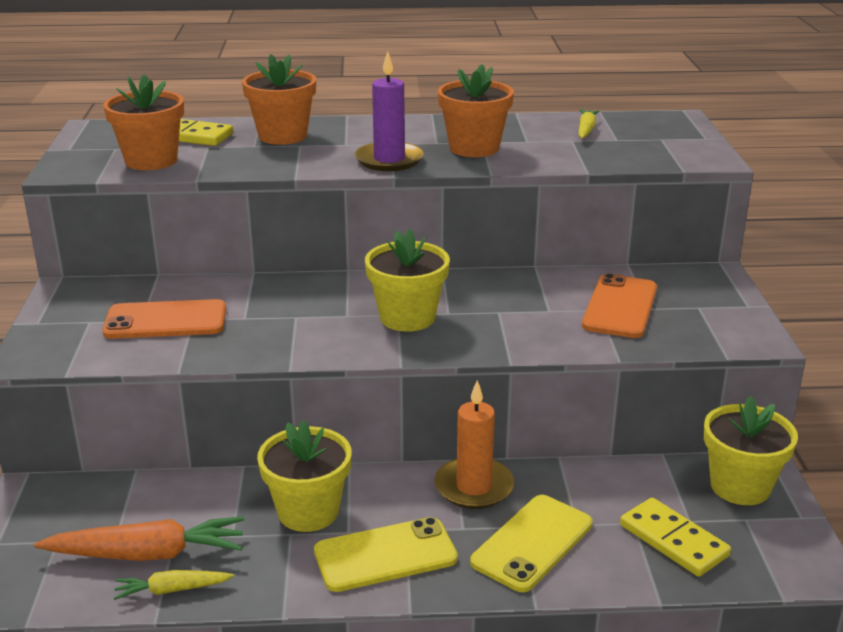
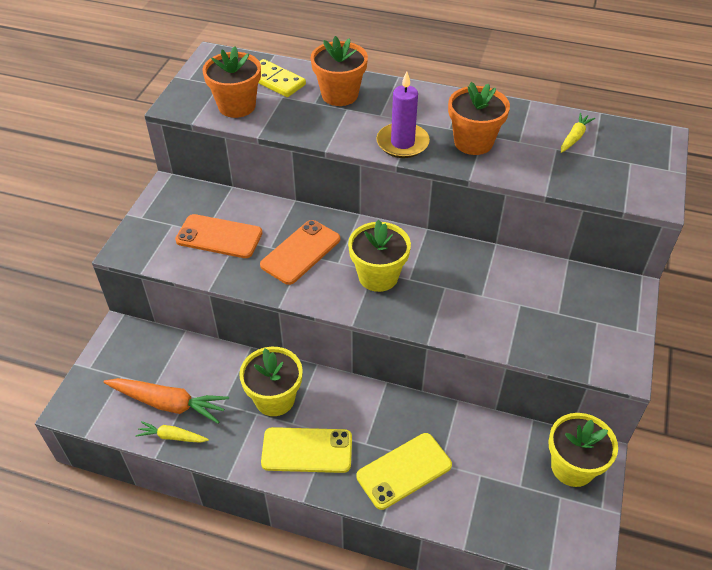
camera: 20 degrees right, 20 degrees up
(474, 487) = (388, 410): orange candle -> none
(620, 307) = (536, 306): orange phone -> orange phone (301, 252)
(673, 540) = (499, 499): yellow domino -> none

